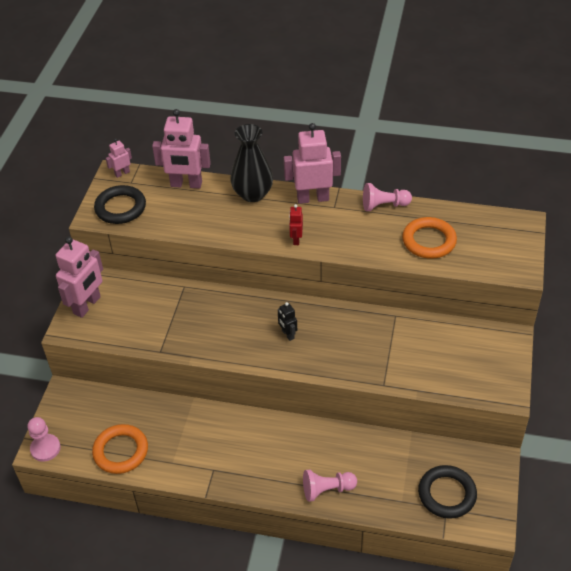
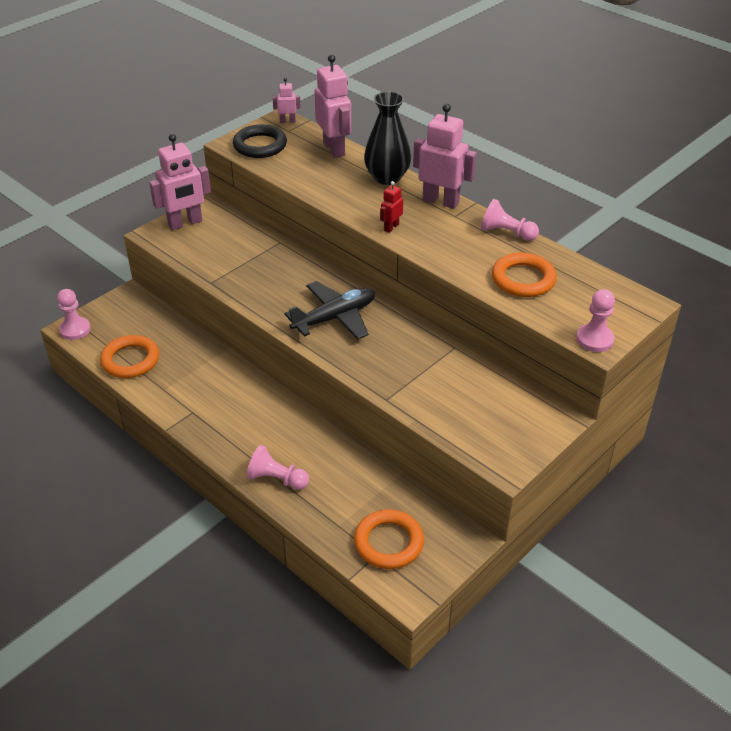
camera: 30 degrees right, 5 degrees down
(186, 184) = (334, 149): pink robot -> pink robot turned 150 degrees counterclockwise
(287, 334) = (335, 318): black robot -> black plane
(447, 494) = (388, 542): black ring -> orange ring
(515, 268) = (594, 339): none -> pink pawn

